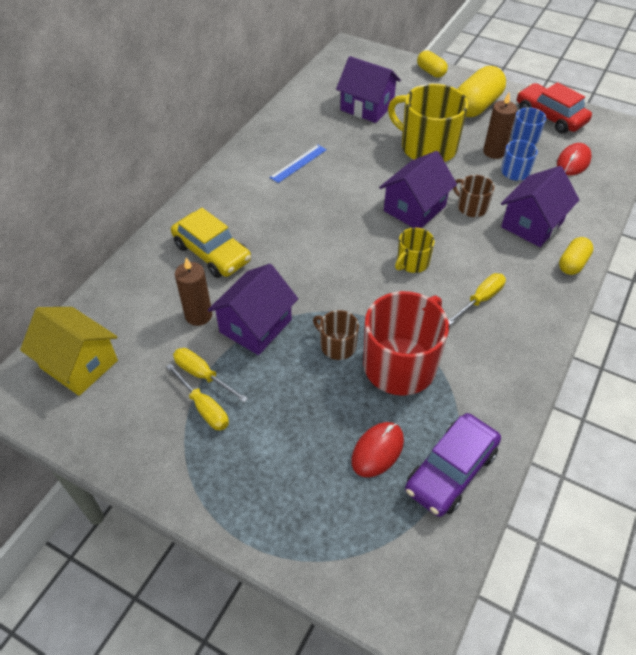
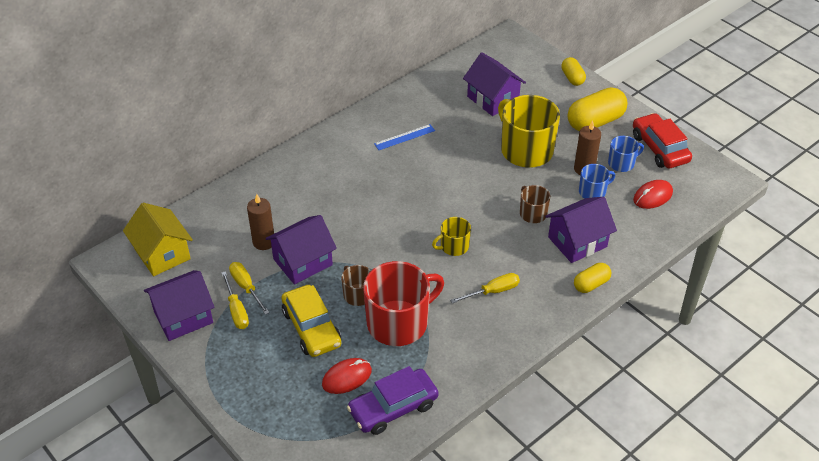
camera: 20 degrees right, 5 degrees down
(212, 253) = (296, 196): yellow car -> yellow car (311, 328)
(414, 208) = (482, 202): purple house -> purple house (183, 317)

